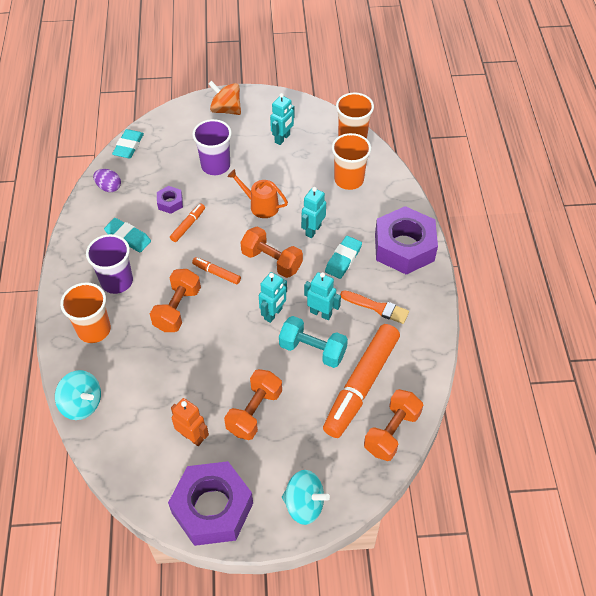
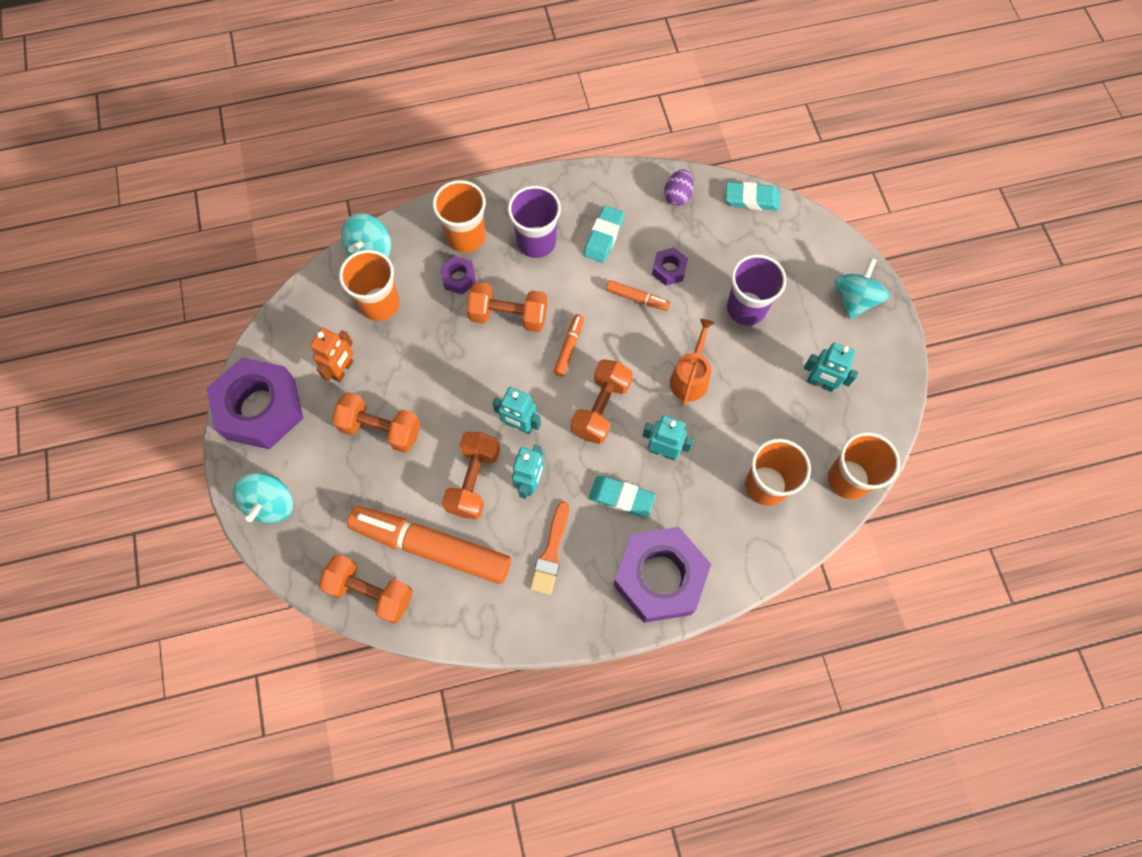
camera: 80 degrees right, 15 degrees up
(132, 339) = (459, 278): none -> purple nut
(137, 401) = (380, 304): none -> orange cup
(226, 109) = (854, 299): orange spinning top -> turquoise spinning top
(312, 350) = (473, 481): turquoise dumbbell -> orange dumbbell

